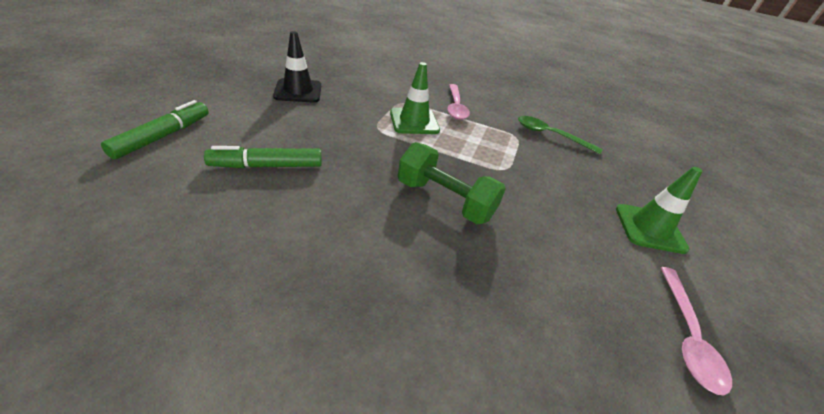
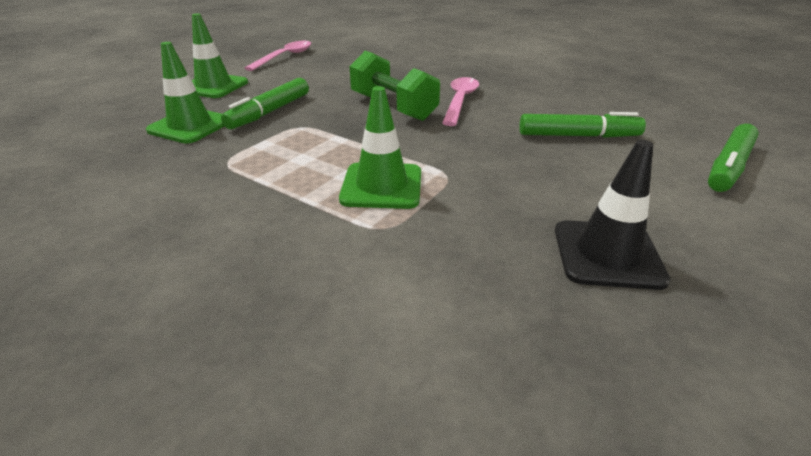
camera: 160 degrees left, 5 degrees down
(455, 107) = (276, 217): pink spoon -> pink spoon (460, 101)
(547, 187) = (269, 112): none -> green marker
(550, 135) = (161, 162): green spoon -> none
(581, 167) = (190, 126): none -> green traffic cone

